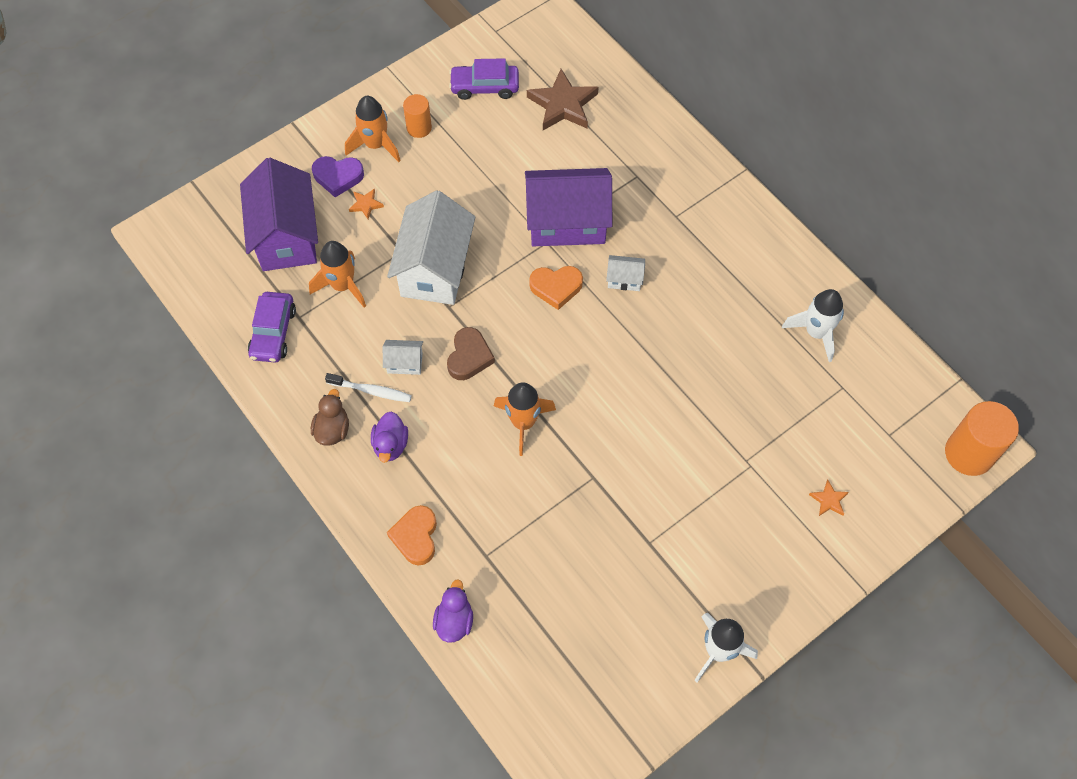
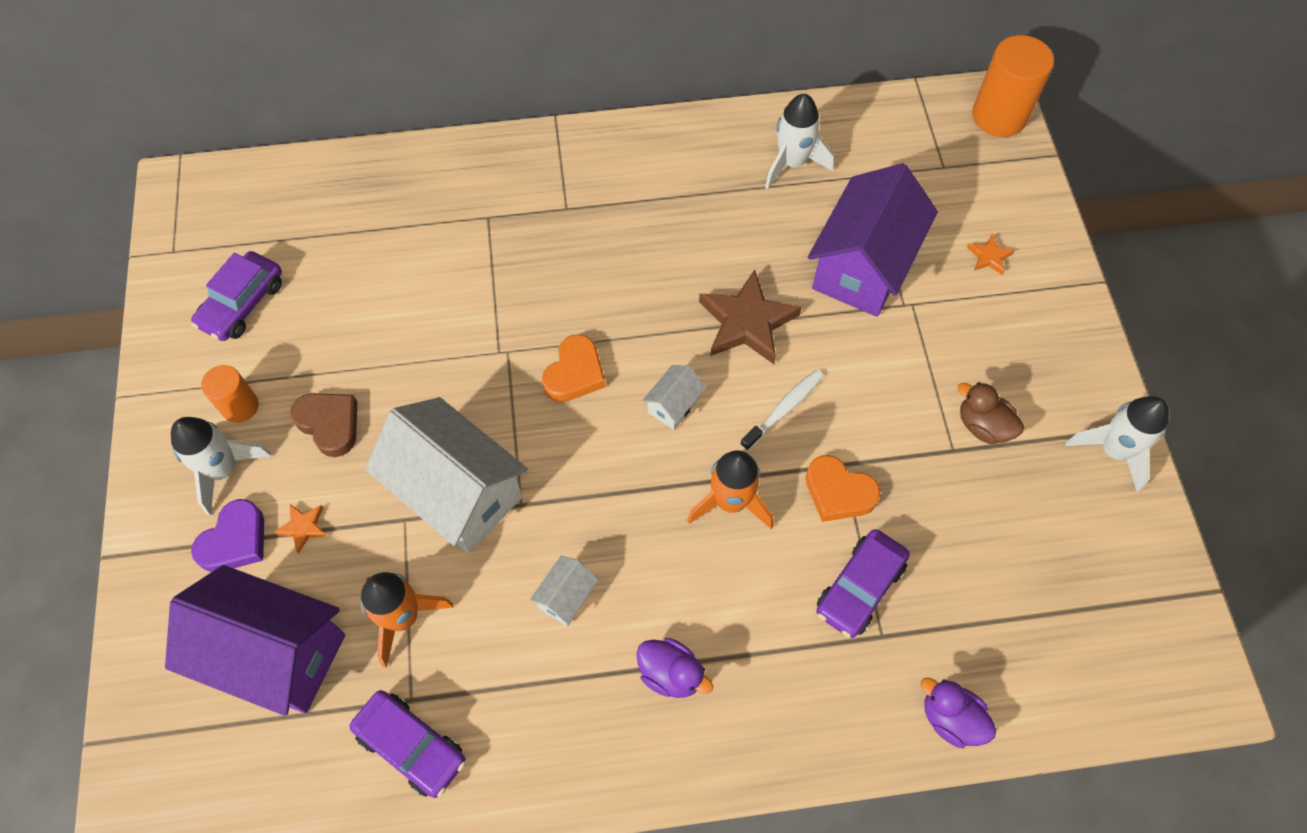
camera: 60 degrees left, 0 degrees up
(332, 429) = (606, 738): brown duck -> brown duck (983, 426)
(371, 391) = (580, 659): white toothbrush -> white toothbrush (784, 409)
(375, 145) = (224, 470): orange rocket -> white rocket
(416, 537) = (815, 708): orange heart -> orange heart (838, 492)
(469, 357) = (605, 516): brown heart -> brown heart (329, 424)
(510, 527) = (860, 588): none -> purple car
(563, 105) = (335, 237): brown star -> brown star (747, 322)
(567, 222) = (497, 317): purple house -> purple house (863, 266)
(624, 279) = (611, 299): white house -> white house (673, 405)

